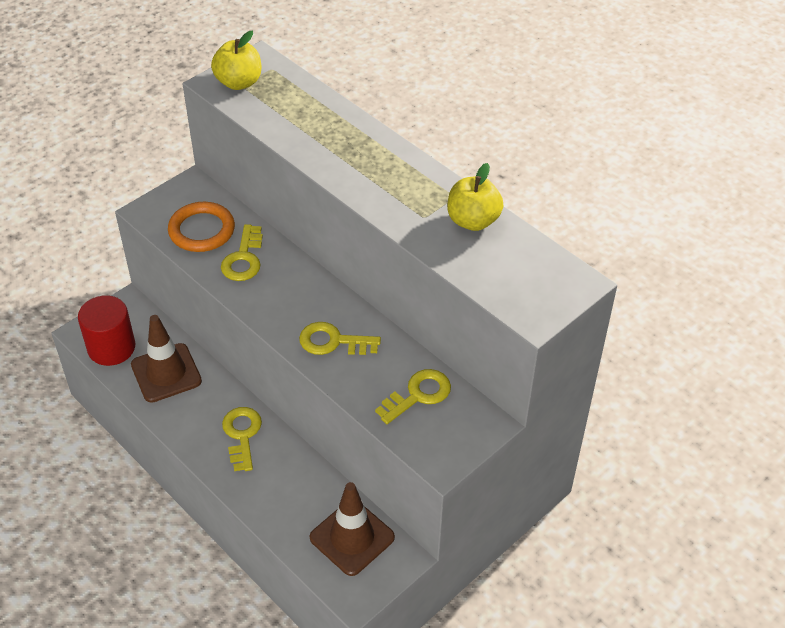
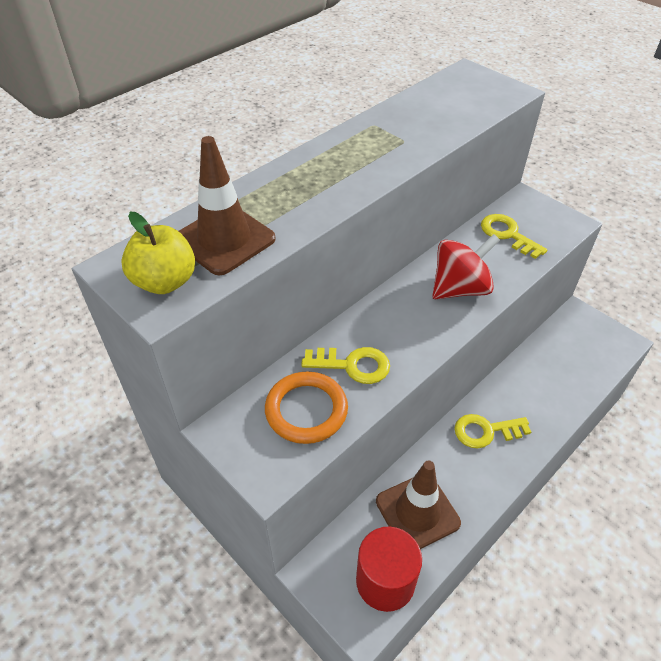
camera: 90 degrees left, 0 degrees up
(333, 342) = (460, 288): yellow key -> red spinning top
(352, 537) = (571, 344): brown traffic cone -> brown traffic cone (224, 239)
(473, 221) = (406, 115): yellow apple -> none

